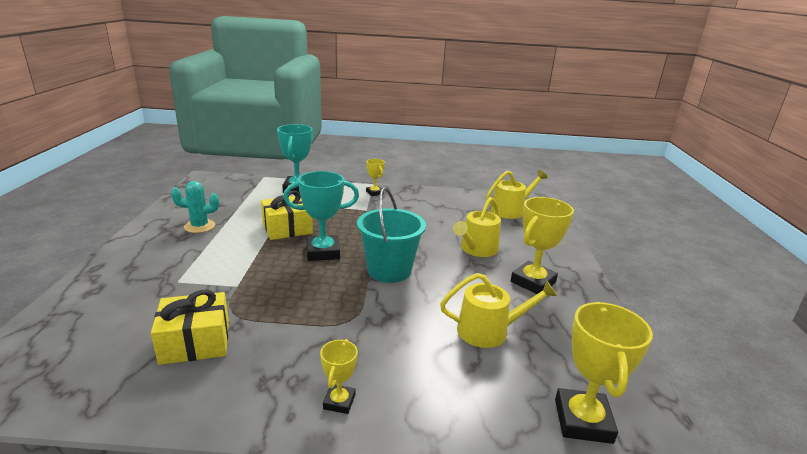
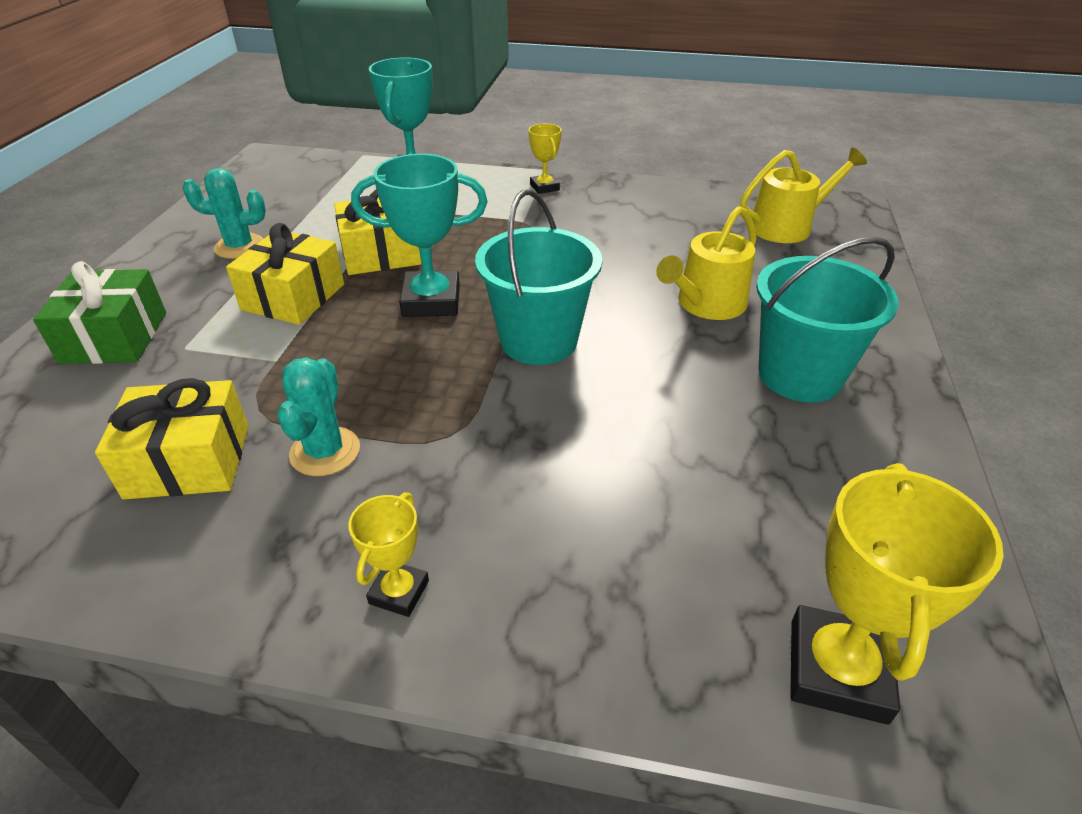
camera: 10 degrees right, 15 degrees up
(131, 277) = (115, 337): none -> green gift
(239, 252) = (293, 297): none -> yellow gift
(278, 332) = (325, 451): none -> turquoise cactus
(488, 331) = (694, 471): yellow watering can -> none
(533, 282) = (800, 375): yellow trophy -> turquoise bucket

